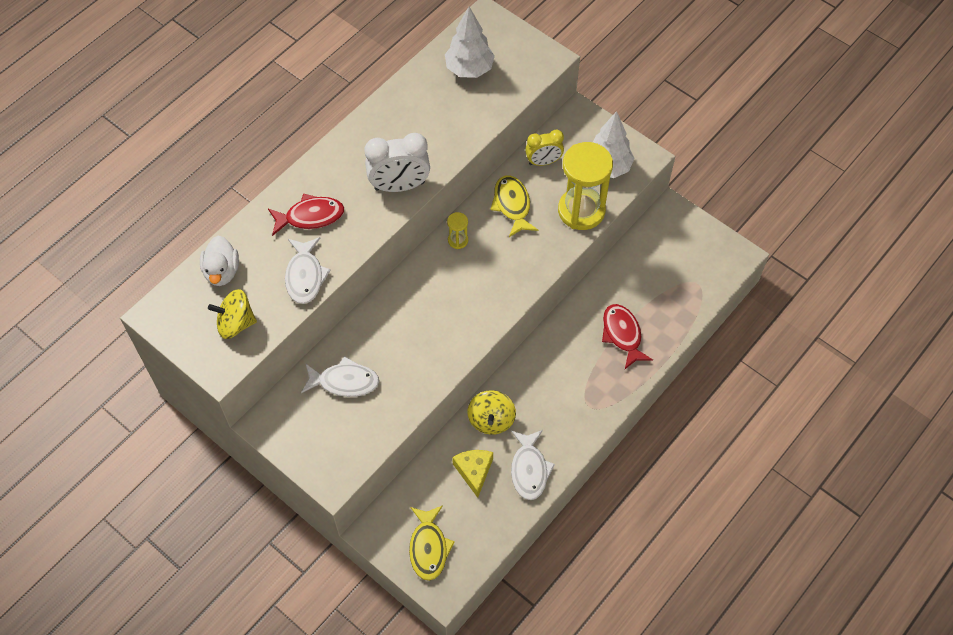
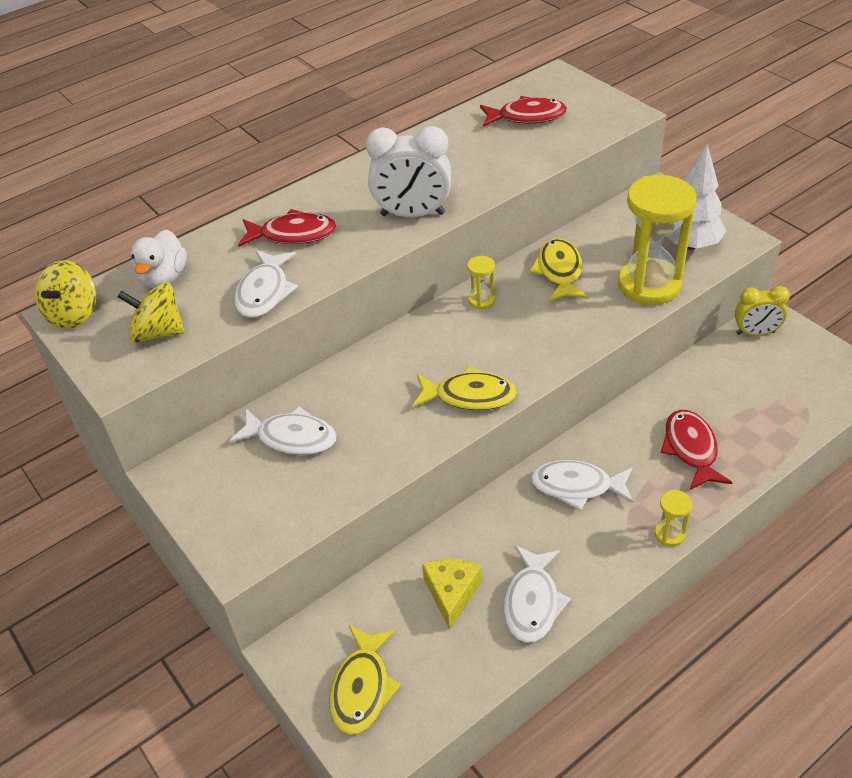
camera: 15 degrees right, 15 degrees down
(465, 329) = (469, 396): none -> yellow fish
(469, 69) = (527, 117): white tree -> red fish
(491, 420) = (490, 530): yellow spinning top -> yellow spinning top (74, 314)
(543, 162) = (607, 233): yellow clock -> yellow clock (755, 333)
(546, 377) = (577, 486): none -> white fish
(614, 405) = (669, 534): none -> yellow hourglass

